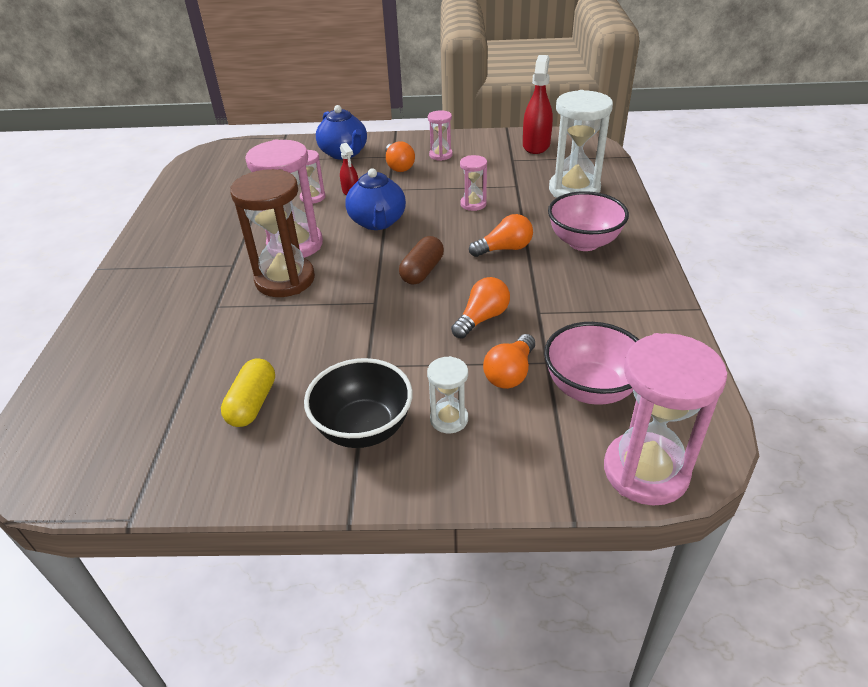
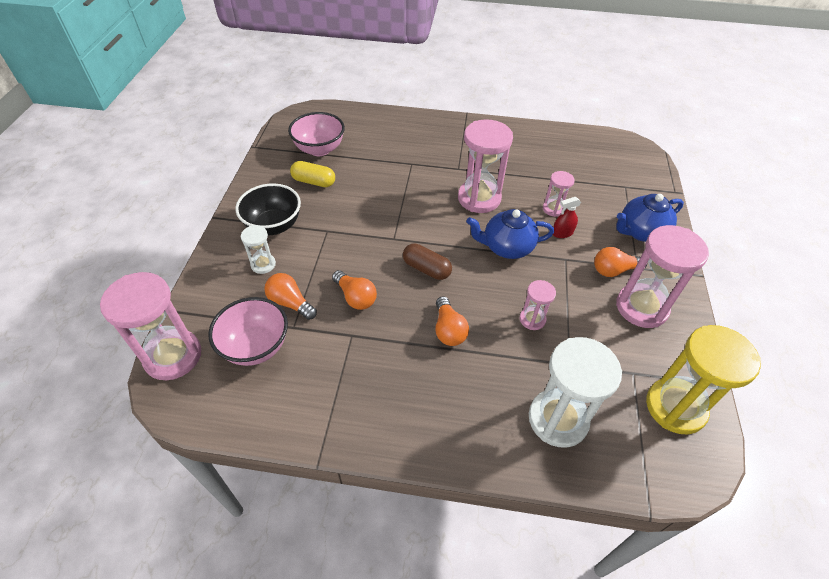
camera: 95 degrees right, 10 degrees up
(285, 280) = (433, 193): brown hourglass -> none
(440, 155) = (641, 307): pink hourglass -> pink hourglass, size x1.98
(536, 145) = (675, 407): red spray bottle -> yellow hourglass
(583, 242) = (448, 398): pink bowl -> pink bowl (319, 149)

